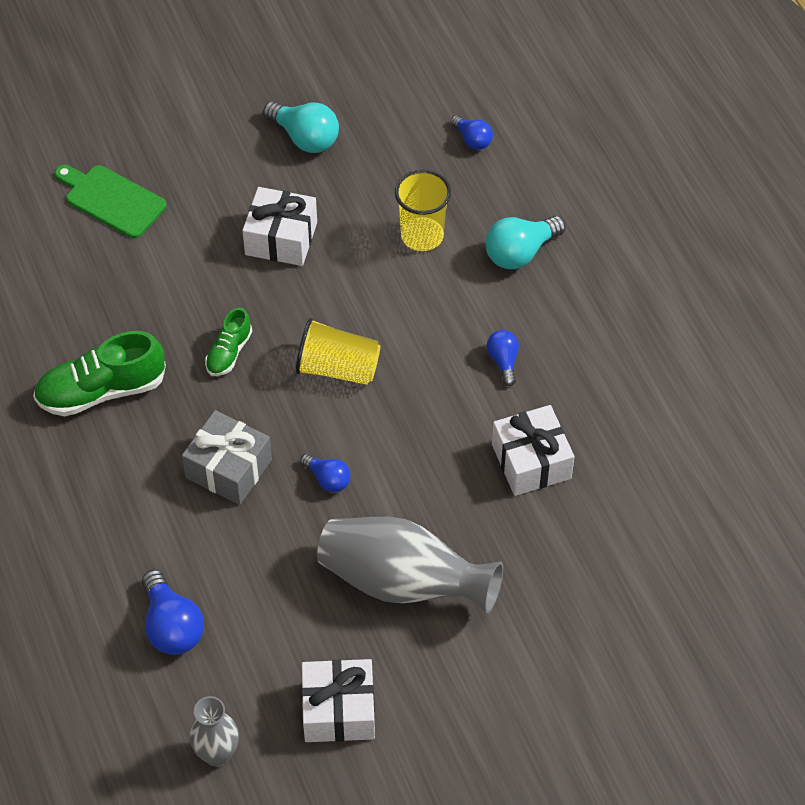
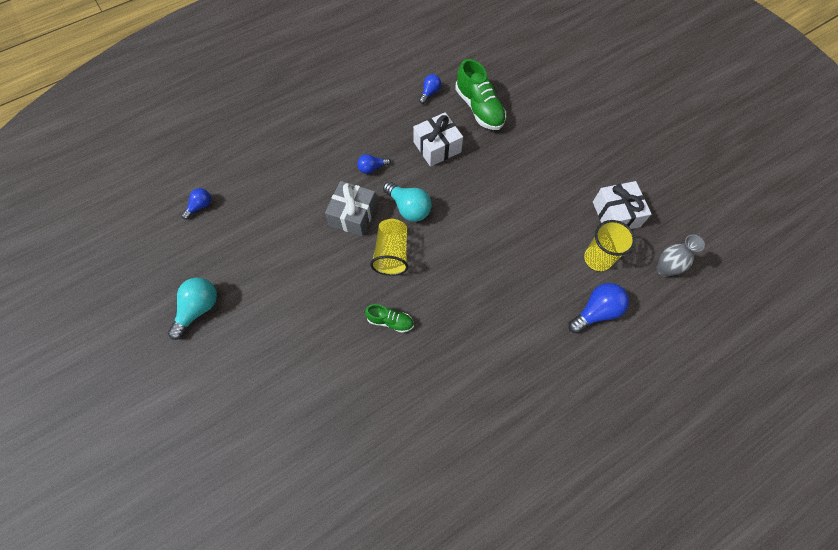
camera: 100 degrees left, 10 degrees up
(101, 391) = (436, 399): green shoe -> green shoe (479, 108)
(111, 200) = (262, 437): green cutting board -> none
(229, 468) = (478, 302): grey gift -> grey gift (353, 215)
(281, 238) = (291, 307): white gift -> none
(328, 479) = (473, 245): blue light bulb -> blue light bulb (430, 93)
(403, 582) = (529, 196): grey vase -> none
(422, 236) = (282, 223): yellow cup -> yellow cup (597, 259)
(520, 253) = (291, 169): turquoise light bulb -> turquoise light bulb (409, 208)

